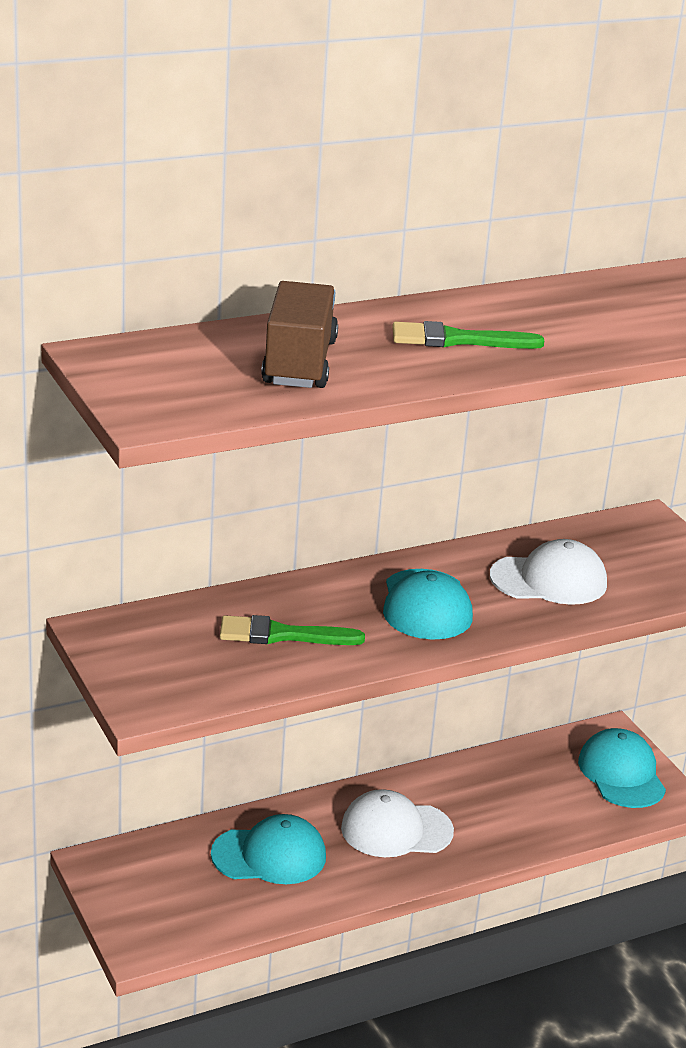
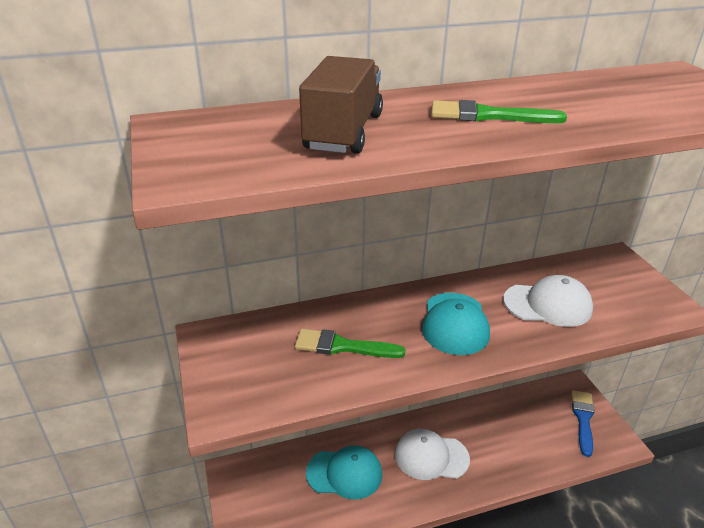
camera: 10 degrees right, 5 degrees up
(621, 774) = (583, 419): turquoise cap -> blue brush

